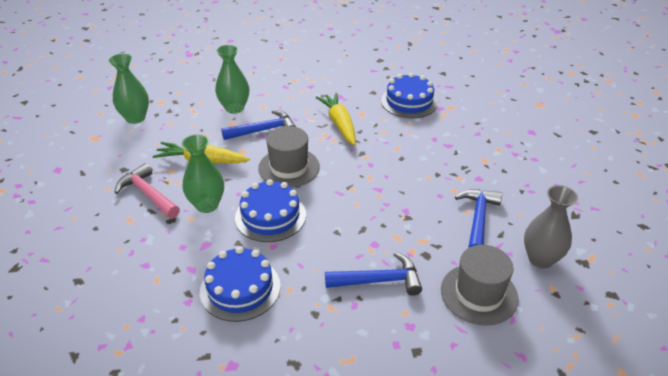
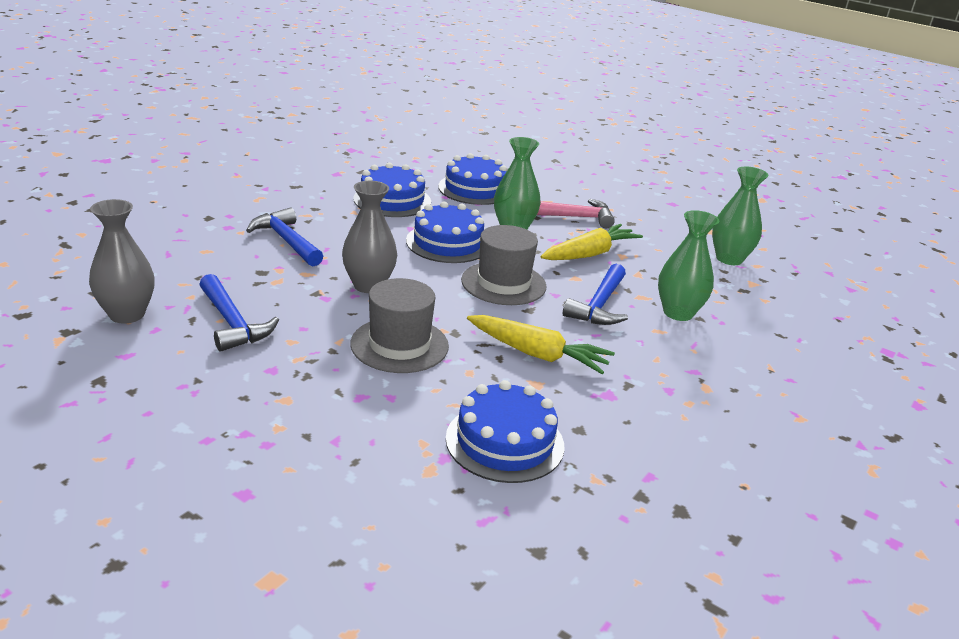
camera: 130 degrees right, 10 degrees down
(154, 265) = (475, 189): none -> blue cake
(369, 206) = (369, 285): none -> grey vase
(379, 280) = (286, 240): blue hammer -> blue hammer turned 105 degrees clockwise
(479, 294) = (180, 264): grey hat -> grey hat (399, 345)

